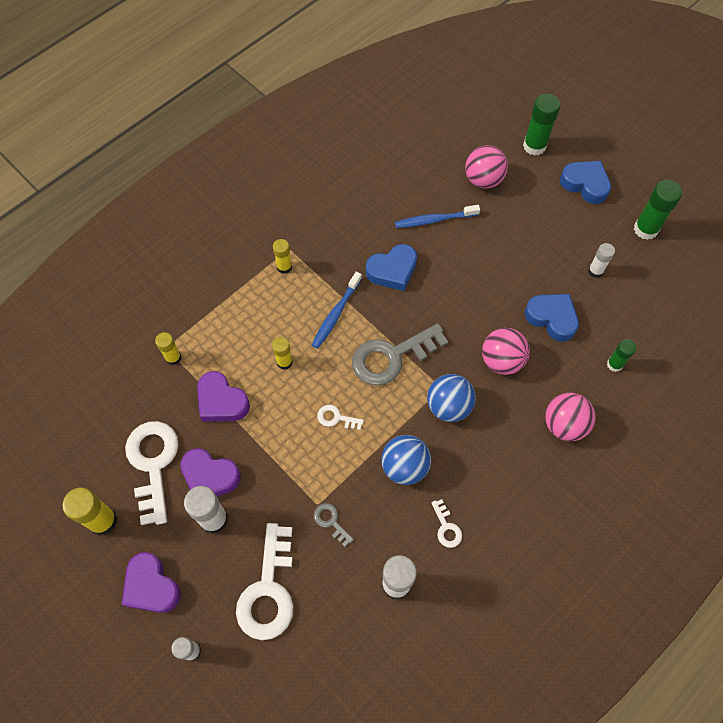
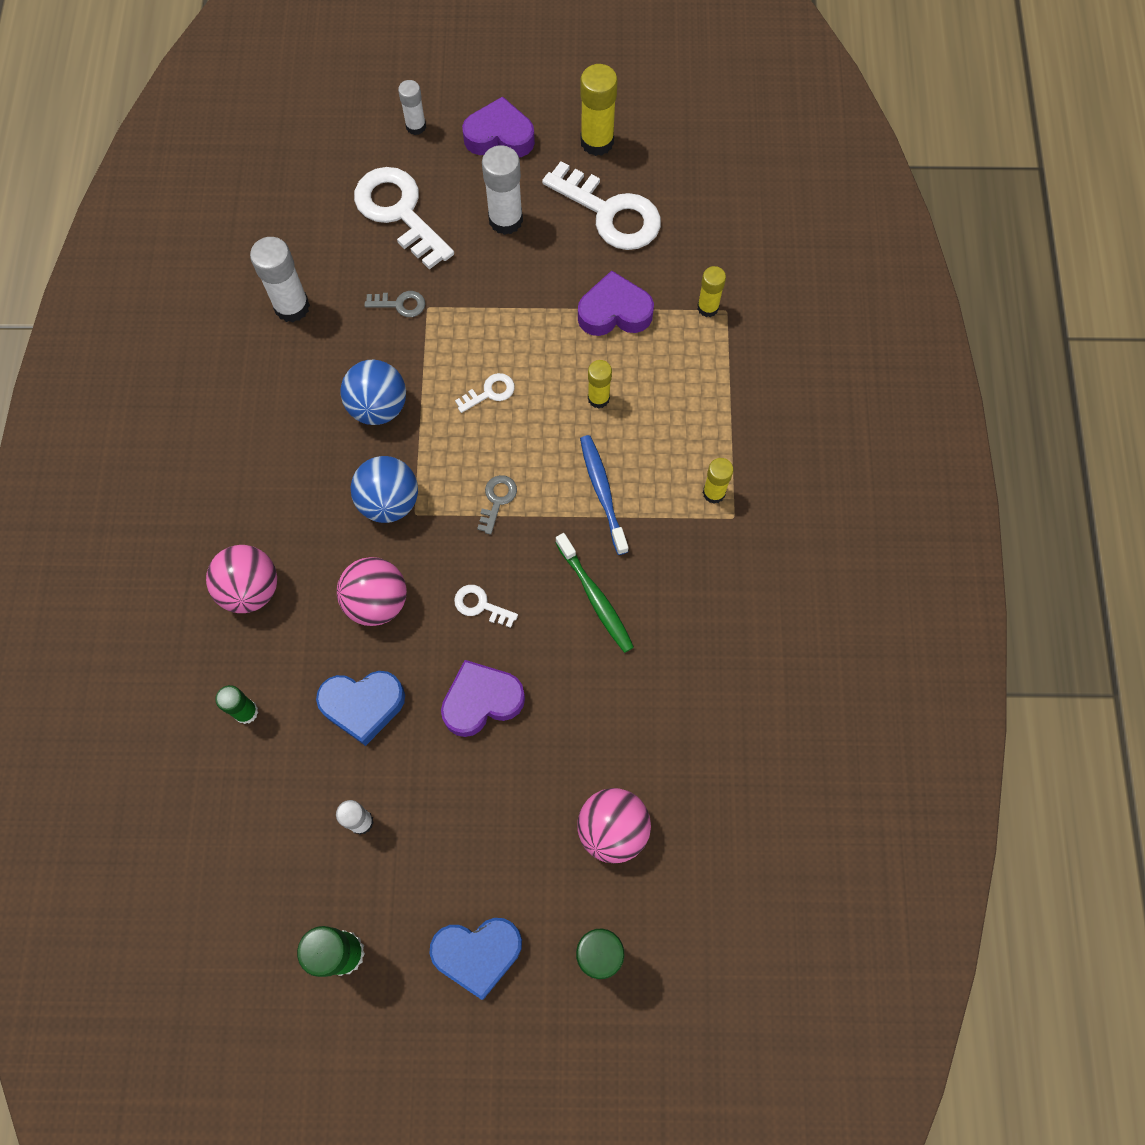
camera: 135 degrees right, 5 degrees up
(210, 476) = (549, 246): purple heart -> purple heart (481, 701)
(391, 357) = (497, 500): grey key -> grey key, size x0.45
(392, 271) = (595, 598): blue heart -> green toothbrush
(434, 220) = (614, 710): blue toothbrush -> none
(446, 527) = (288, 389): white key -> white key (480, 605)

